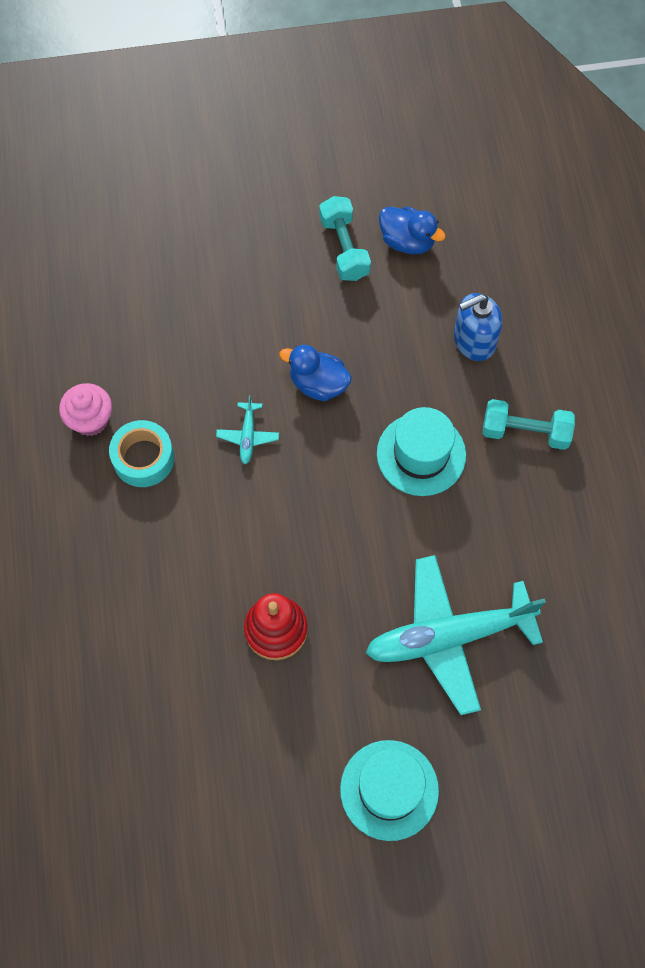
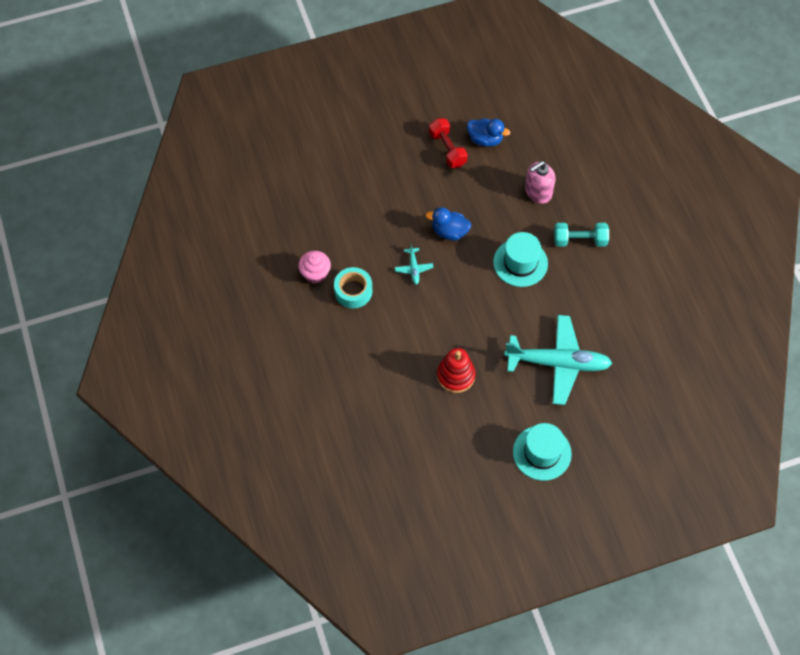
camera: 10 degrees left, 5 degrees down
(344, 248) = (447, 149): turquoise dumbbell -> red dumbbell
(448, 637) = (558, 363): turquoise plane -> turquoise plane turned 150 degrees counterclockwise
(473, 341) = (538, 192): blue soap dispenser -> pink soap dispenser

